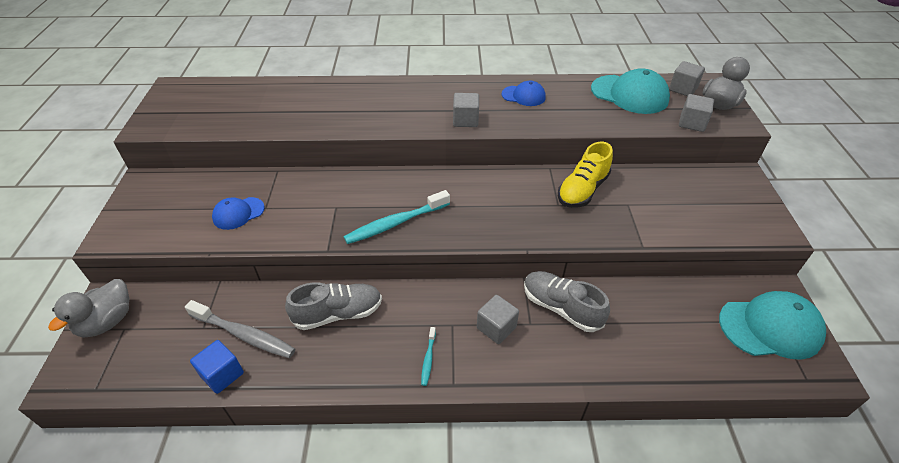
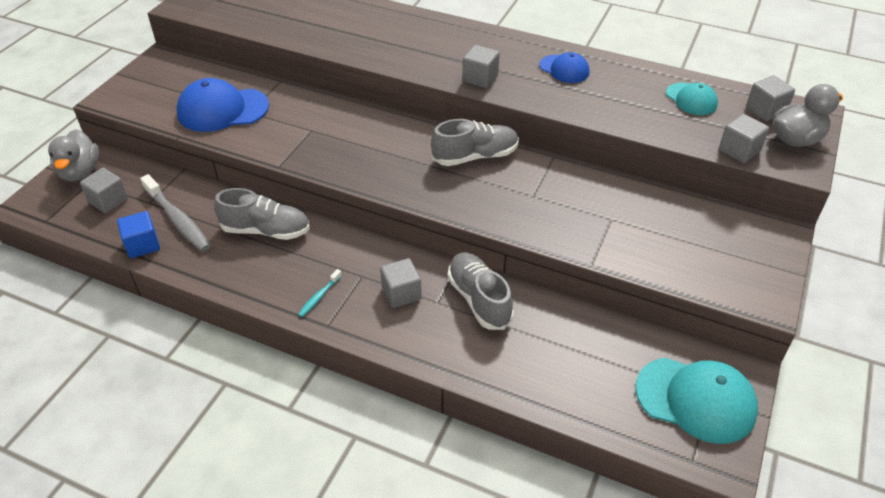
camera: 25 degrees right, 0 degrees up
(107, 321) = (80, 172): grey duck -> grey duck turned 60 degrees counterclockwise
(157, 341) = (108, 201): none -> grey cube
(238, 213) = (222, 110): blue cap -> blue cap, size x1.75
(395, 223) = (355, 162): turquoise toothbrush -> none
(491, 187) = (475, 156): none -> grey shoe
(582, 190) = (571, 189): yellow shoe -> none
(629, 94) = (691, 99): turquoise cap -> turquoise cap, size x0.57

